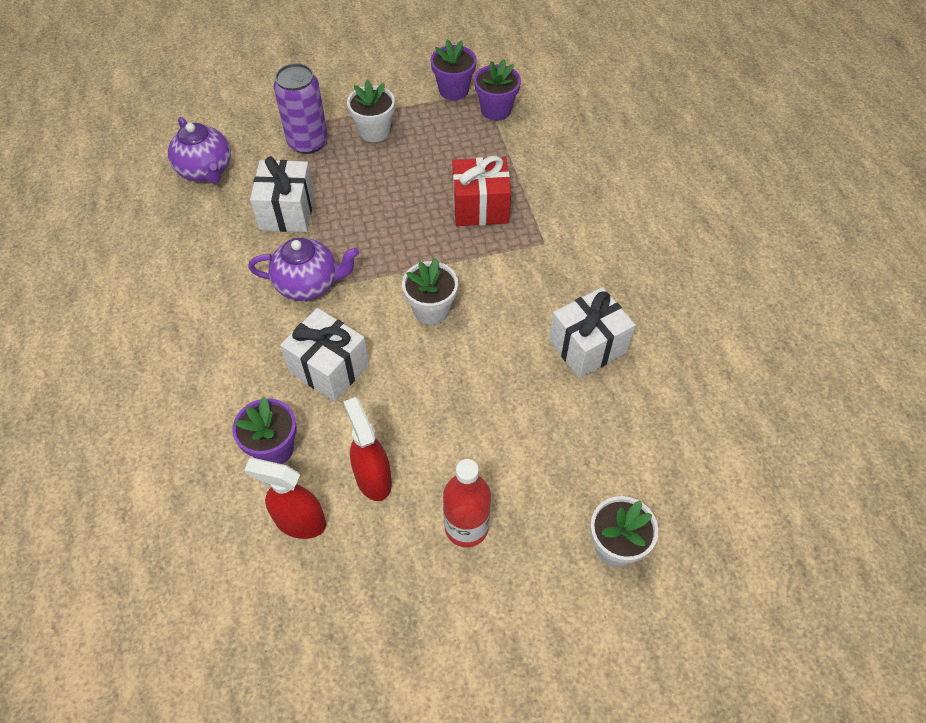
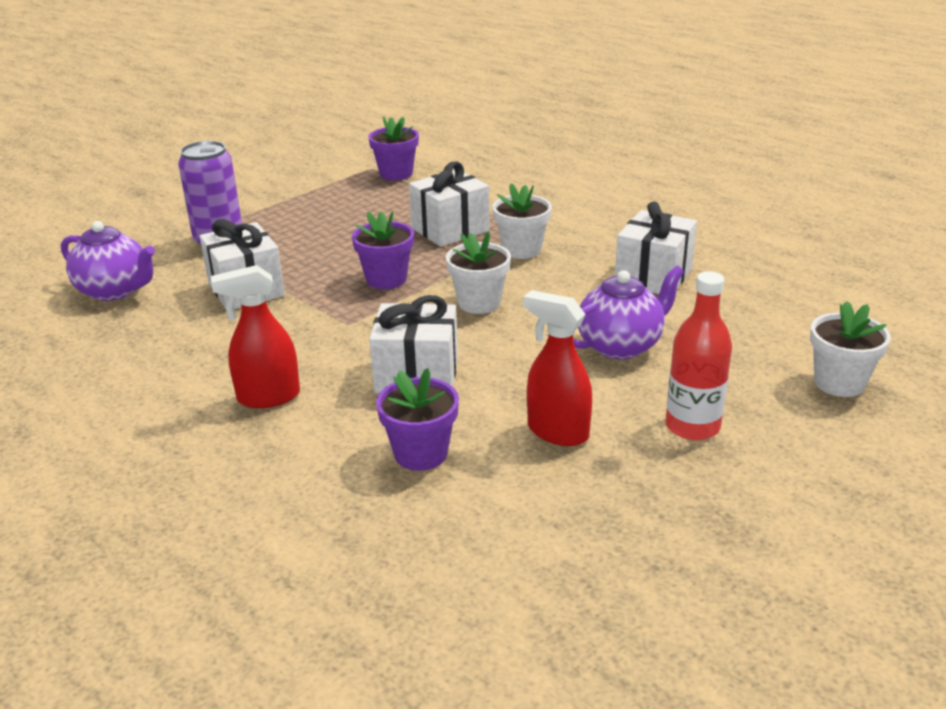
camera: 30 degrees left, 25 degrees down
(300, 522) = (516, 495): red spray bottle -> red spray bottle (268, 397)
(308, 284) = (326, 328): purple teapot -> purple teapot (621, 345)
(374, 131) = (286, 216): white flower pot -> white flower pot (521, 250)
(453, 90) = (340, 173): purple flower pot -> purple flower pot (386, 279)
(480, 207) = (450, 229): red gift -> white gift

